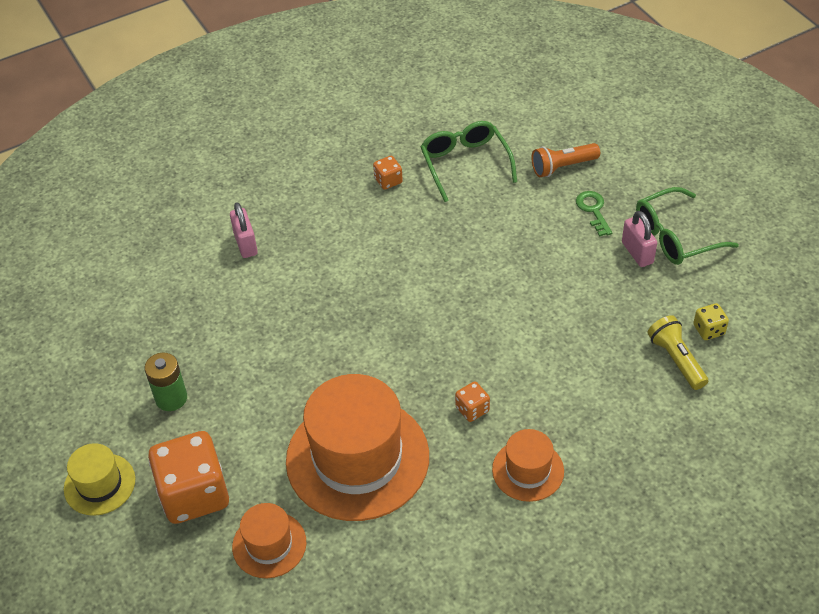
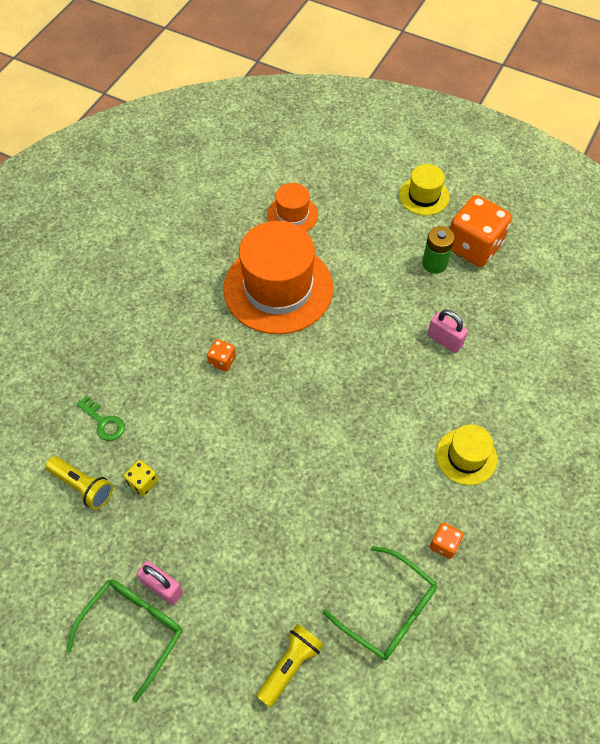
camera: 145 degrees right, 10 degrees up
(194, 494) = (362, 218): orange dice -> orange dice (473, 246)
(246, 244) = (503, 406): pink padlock -> pink padlock (444, 340)
(314, 225) = (466, 456): none -> yellow hat
(528, 470) = (157, 337): orange hat -> none
(563, 167) = (290, 665): orange flashlight -> yellow flashlight
(593, 210) = (229, 619): green key -> green key (104, 422)
(708, 330) = (65, 532): yellow dice -> yellow dice (143, 482)

